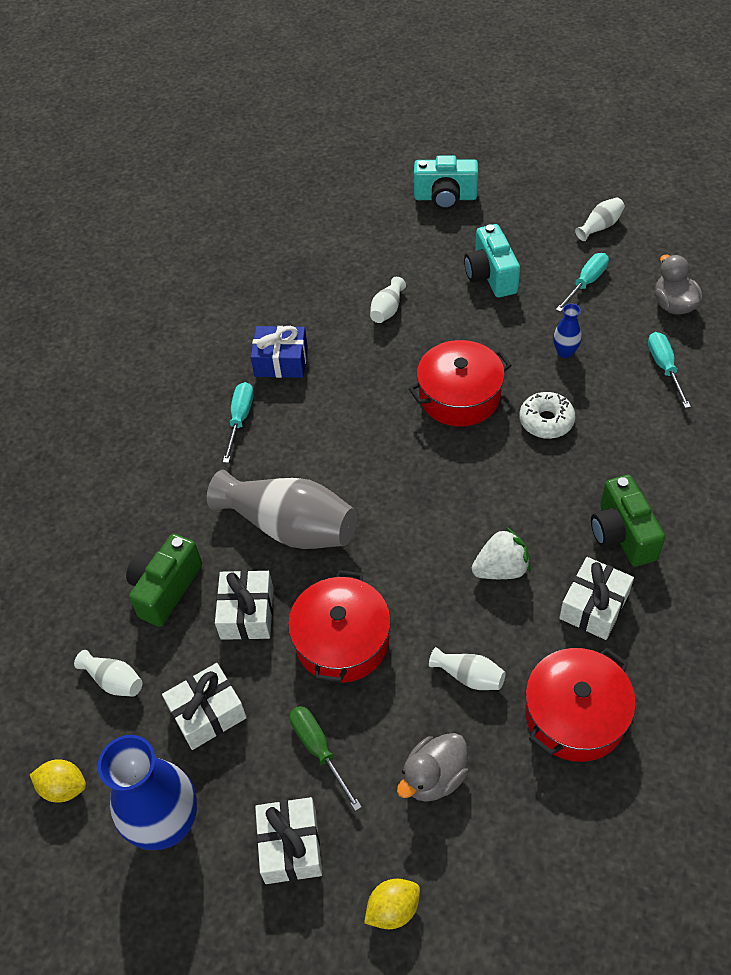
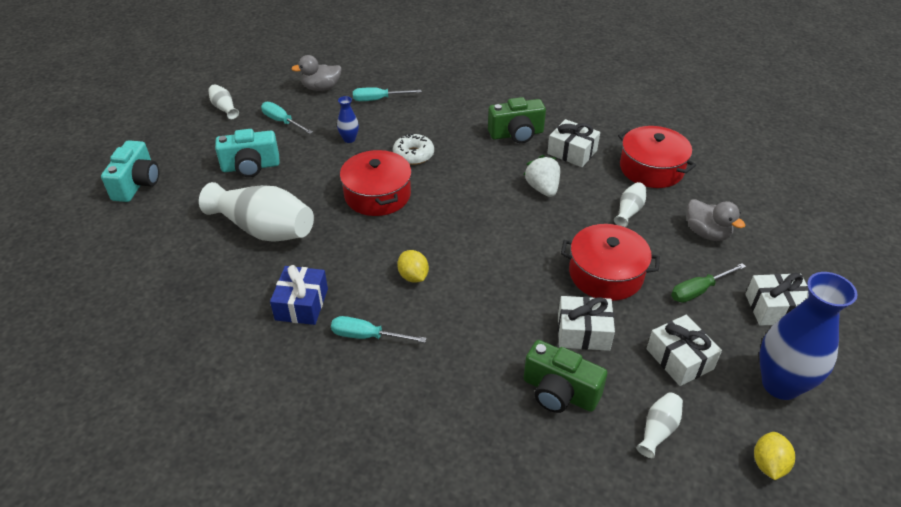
camera: 90 degrees left, 10 degrees down
(289, 526) = (496, 302): grey vase -> none
(387, 309) = (264, 229): white vase -> white vase, size x2.21
(393, 909) = (802, 258): yellow lemon -> yellow lemon (413, 276)

